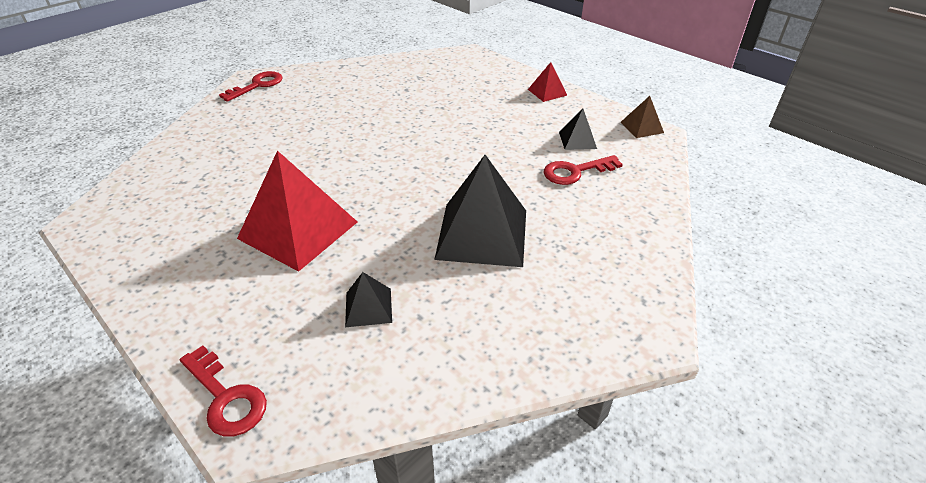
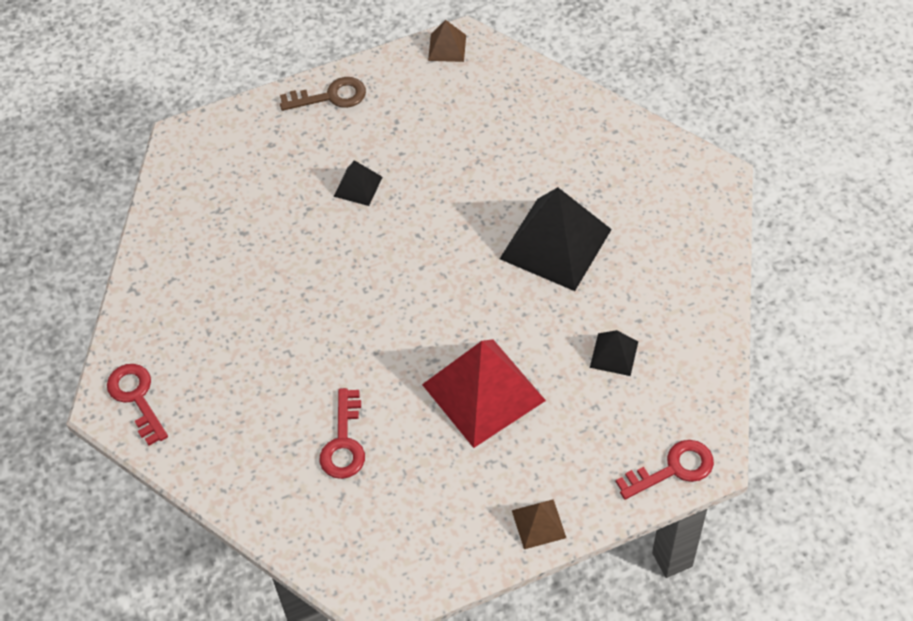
camera: 65 degrees left, 15 degrees up
(152, 301) = (538, 524): none -> brown pyramid
(547, 92) = (330, 96): red pyramid -> brown key
(575, 172) = (496, 136): red key -> red key (344, 442)
(577, 140) = (443, 111): black pyramid -> black pyramid (358, 186)

